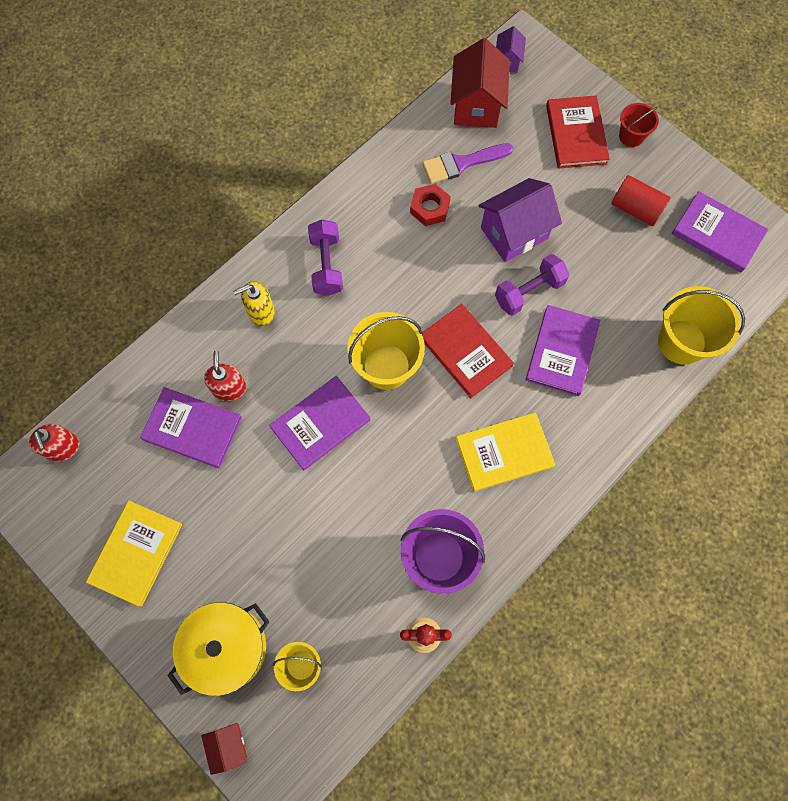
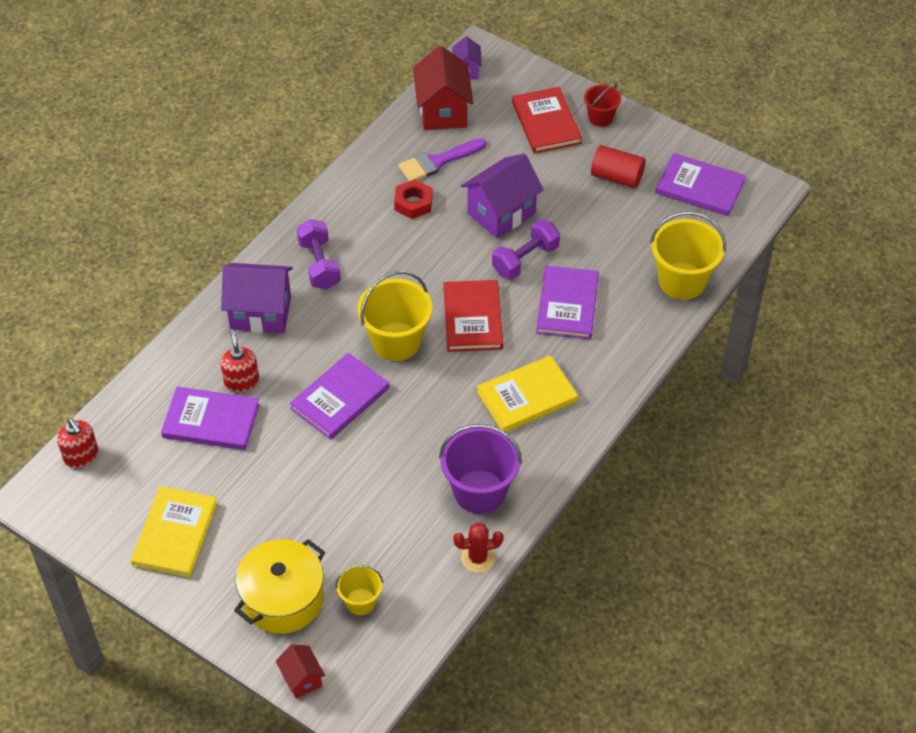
camera: 10 degrees left, 20 degrees down
(261, 311) = (260, 313): yellow soap dispenser -> purple house
(466, 352) = (473, 318): red book -> red book turned 45 degrees clockwise

